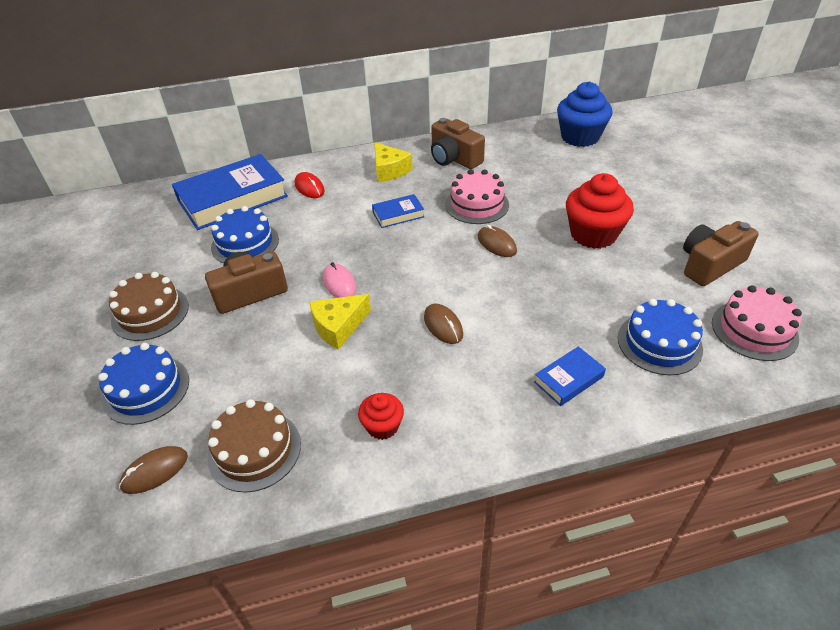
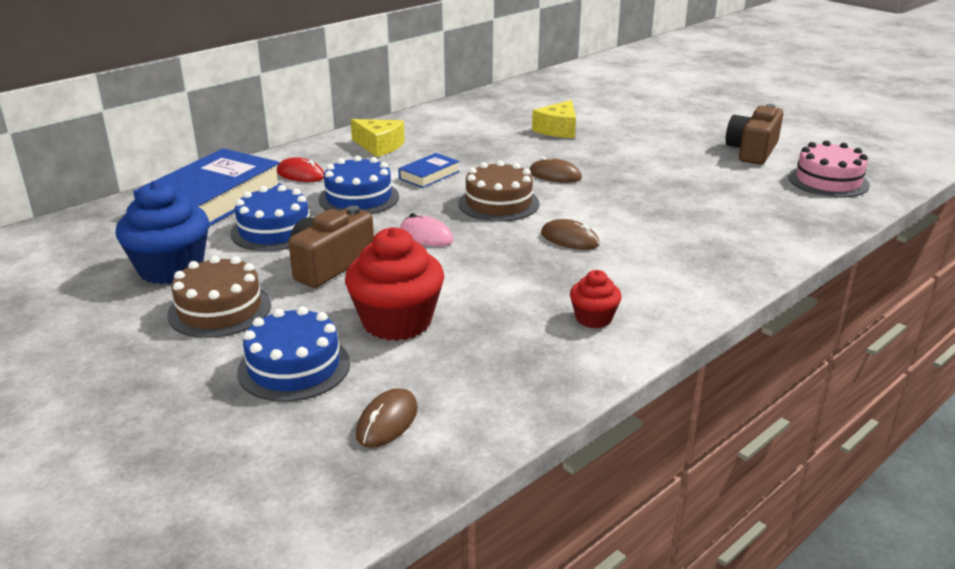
camera: 30 degrees left, 15 degrees down
(254, 450) = (483, 372): brown cake -> brown cake (498, 203)
(338, 327) = (463, 265): yellow cheese -> yellow cheese (558, 130)
(454, 158) = (440, 126): brown camera -> none
(477, 204) = (503, 153): pink cake -> none
(568, 379) = (722, 244): blue book -> none
(580, 137) = (549, 92): blue cupcake -> blue cupcake (171, 269)
(593, 234) = (636, 152): red cupcake -> red cupcake (397, 322)
(659, 343) = (768, 205): blue cake -> blue cake (359, 198)

